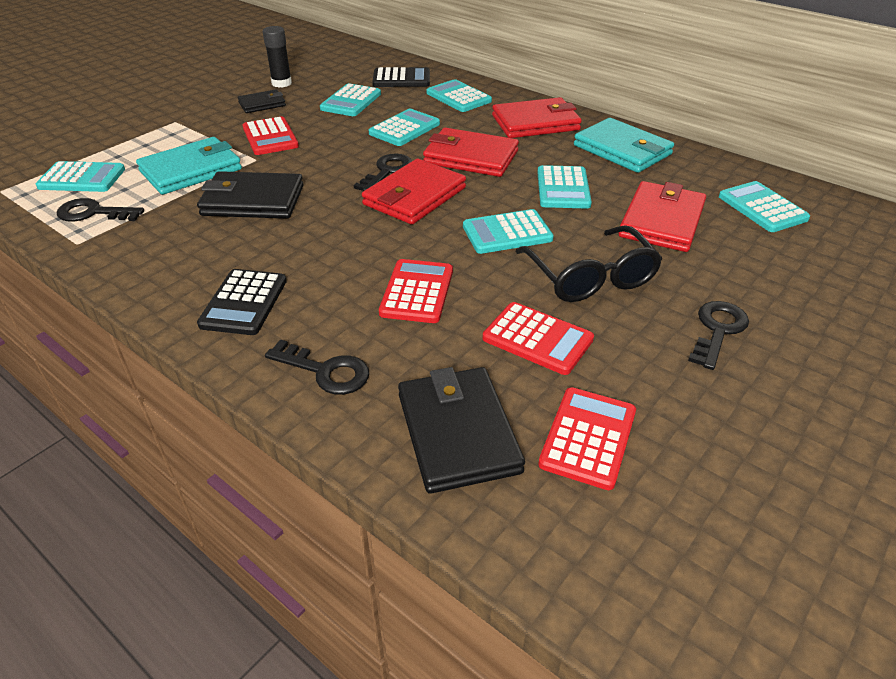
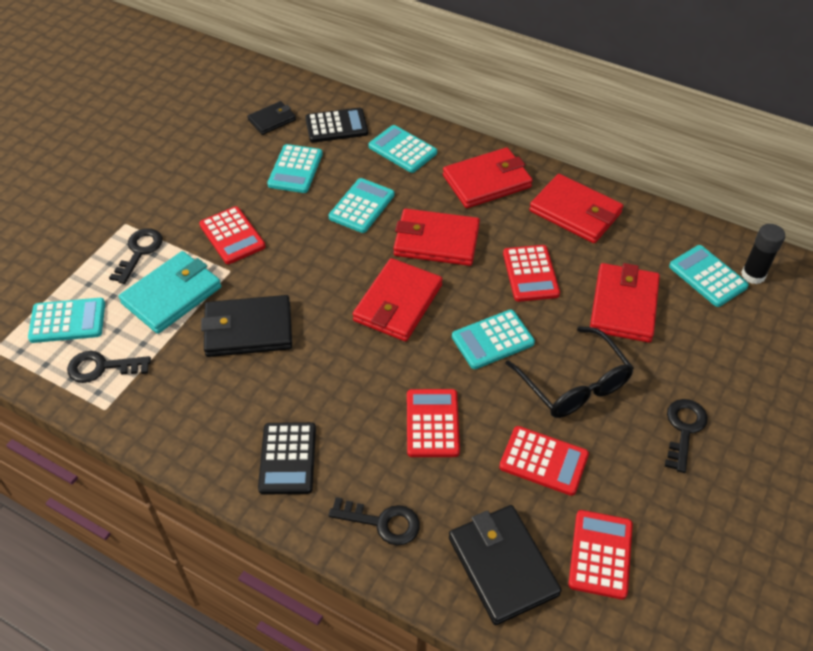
camera: 10 degrees left, 10 degrees up
(262, 104) = (205, 185): black wallet -> black wallet (272, 120)
(281, 83) = (213, 148): black glue stick -> black glue stick (753, 275)
(387, 171) = (362, 272): black key -> black key (139, 252)
(563, 188) = (530, 274): turquoise calculator -> red calculator
(622, 150) = (575, 212): turquoise wallet -> red wallet

